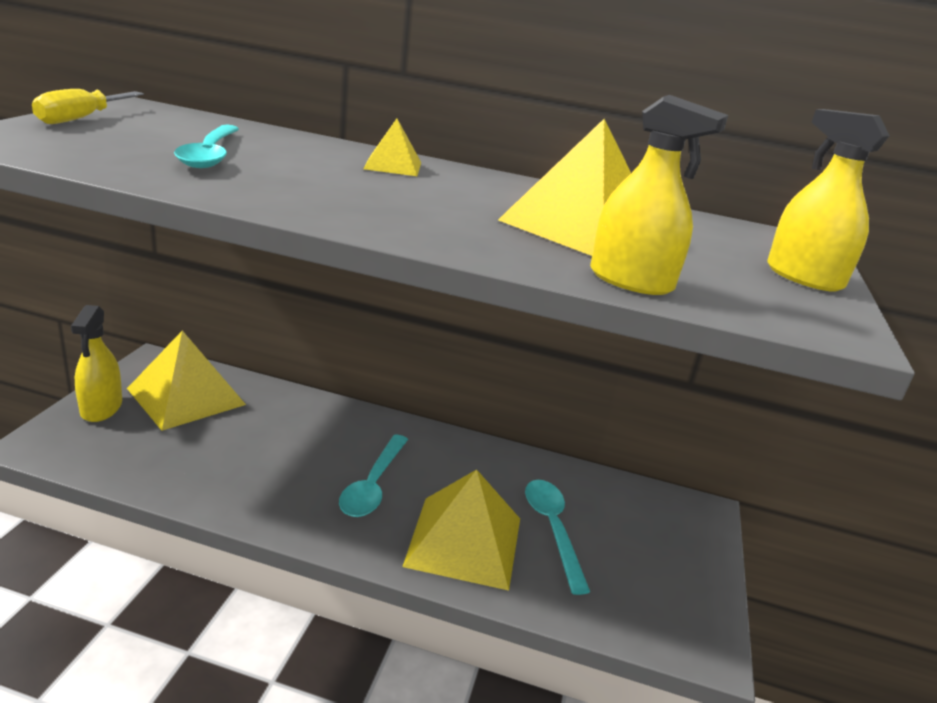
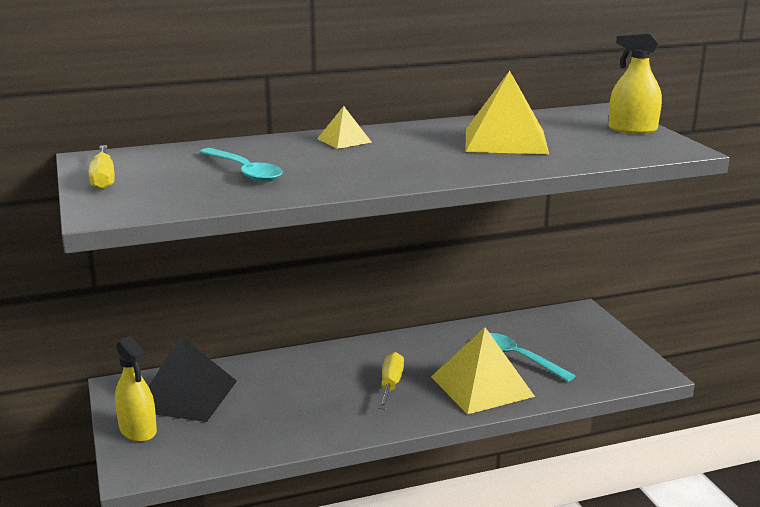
camera: 30 degrees left, 5 degrees down
(186, 396) = (186, 395): yellow pyramid -> black pyramid
(373, 485) = (391, 384): turquoise spoon -> yellow screwdriver
(631, 281) = (578, 159): yellow spray bottle -> none

